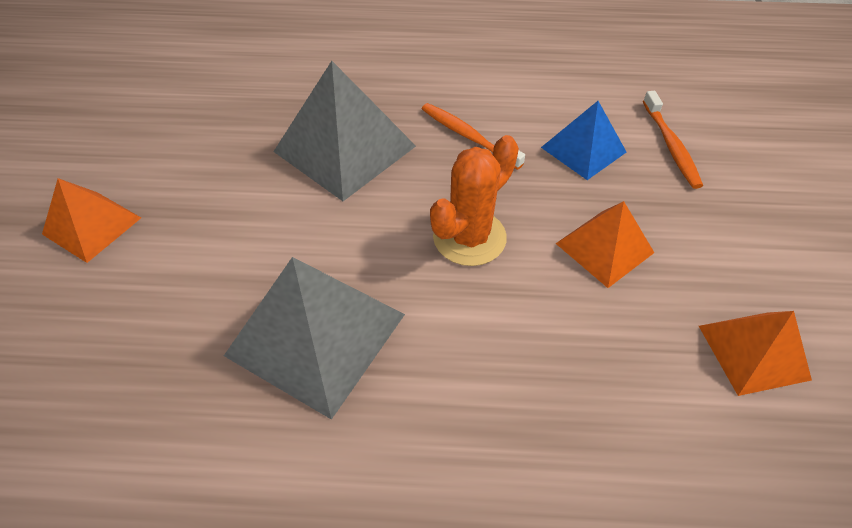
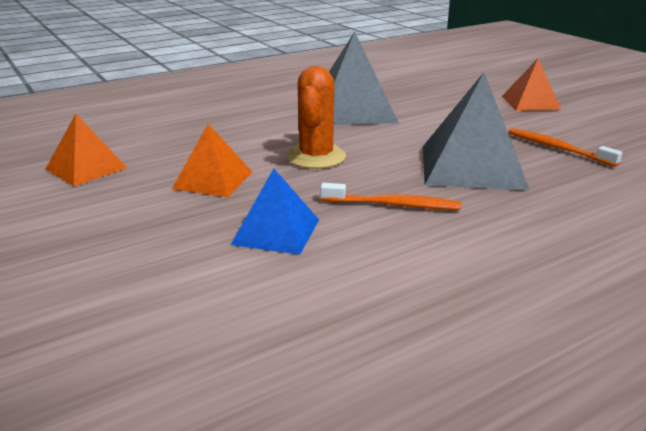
camera: 145 degrees right, 25 degrees down
(670, 145) = (183, 267): orange toothbrush -> orange toothbrush (557, 148)

